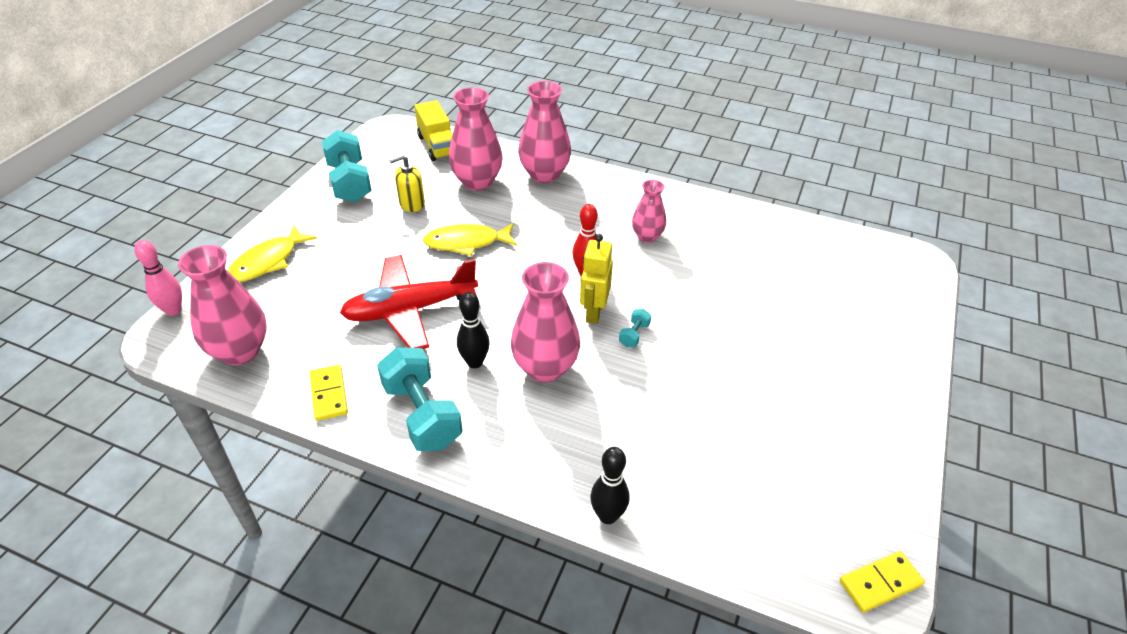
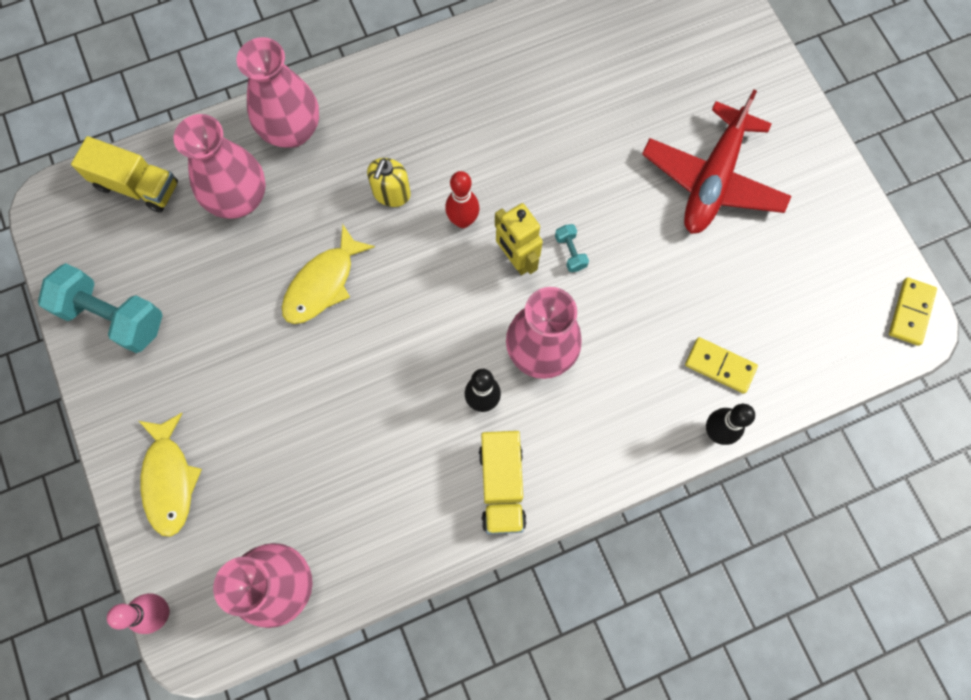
camera: 45 degrees left, 30 degrees up
(329, 394) = (409, 543): yellow domino -> yellow domino (720, 366)
(410, 310) = (368, 402): red plane -> red plane (712, 179)
(412, 204) = (212, 285): yellow soap dispenser -> yellow soap dispenser (391, 193)
(422, 414) = (501, 486): turquoise dumbbell -> yellow truck
(647, 236) = (468, 129): pink vase -> none

